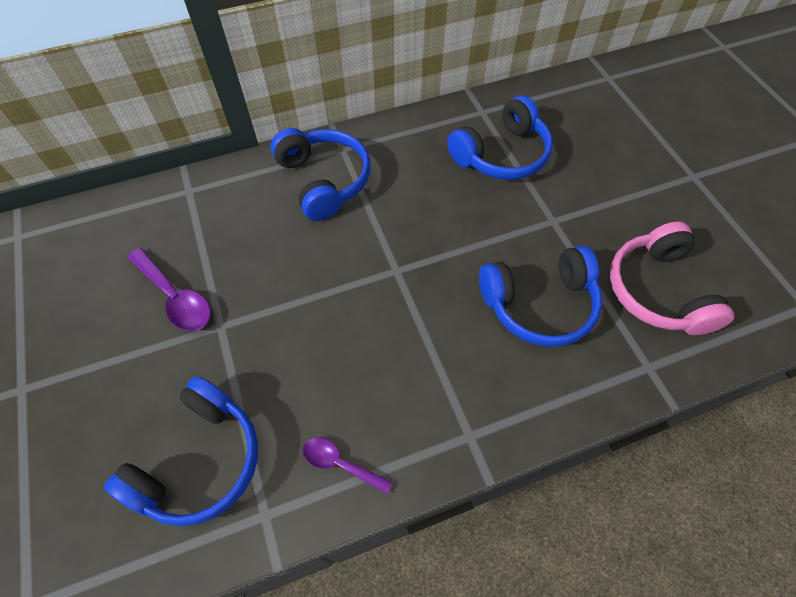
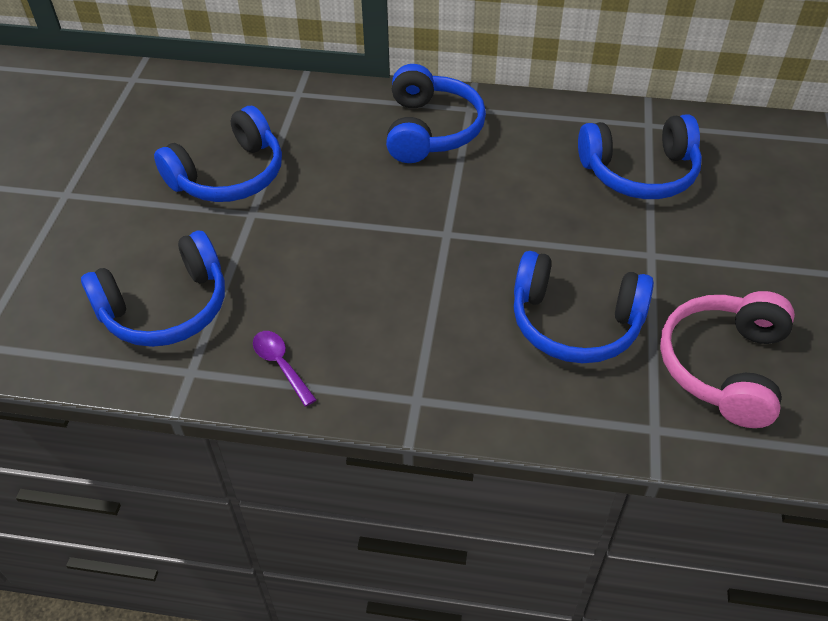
camera: 30 degrees right, 10 degrees down
(175, 297) = (229, 175): purple spoon -> blue headphones

